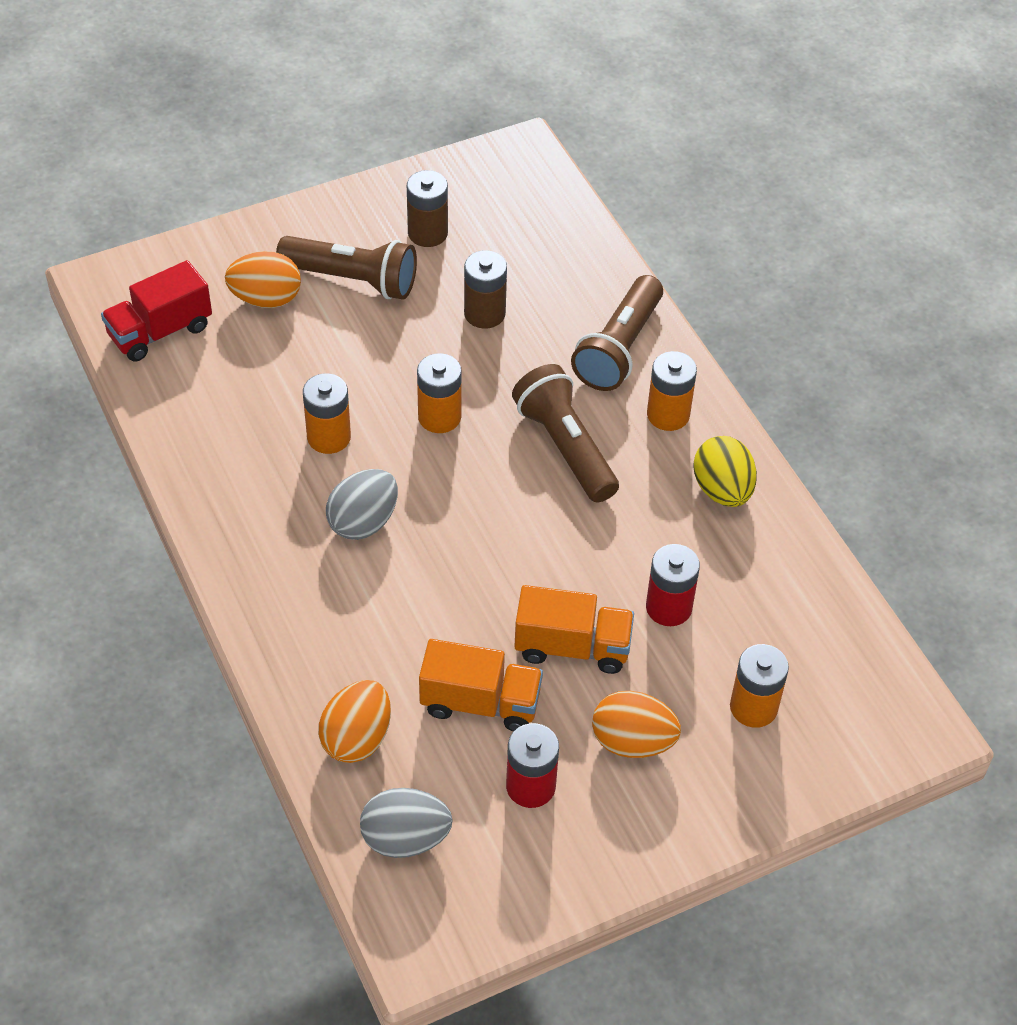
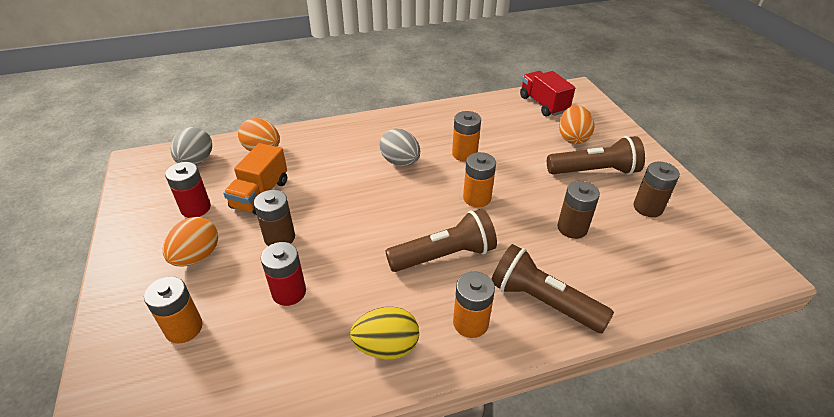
camera: 100 degrees right, 10 degrees down
(353, 280) = (594, 171): brown flashlight -> brown flashlight turned 120 degrees counterclockwise
(572, 646) = (279, 237): orange truck -> brown battery

